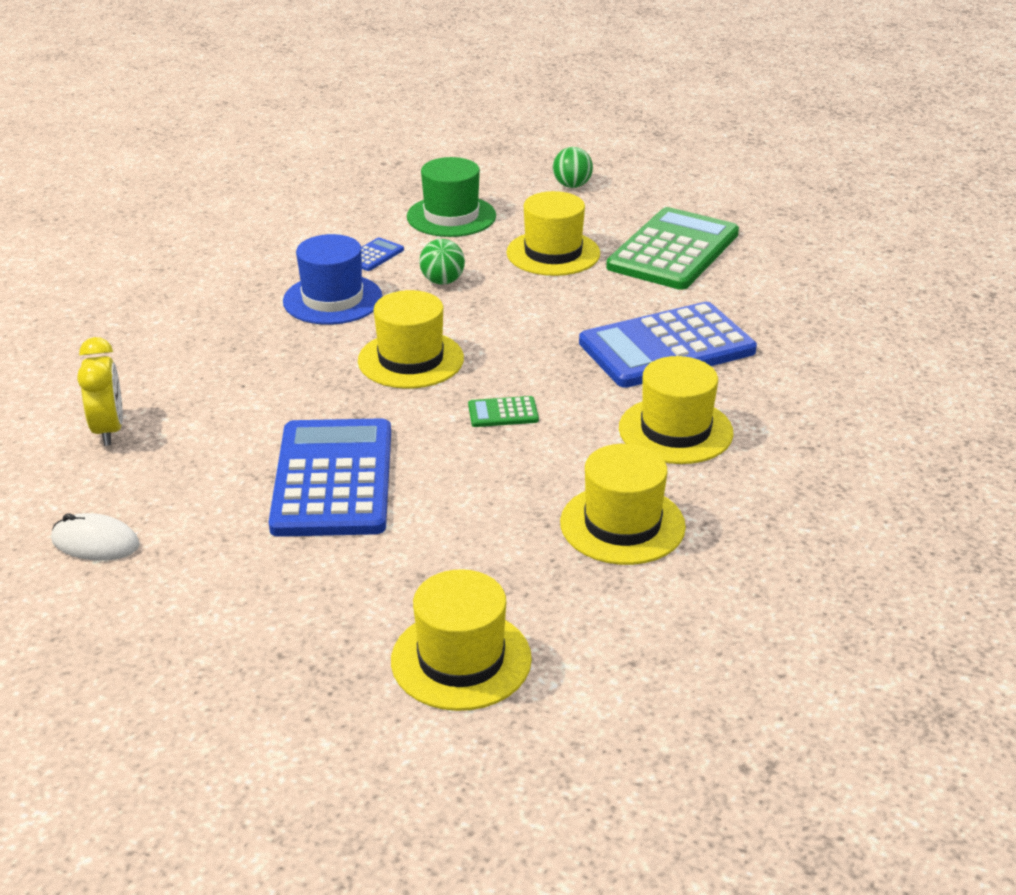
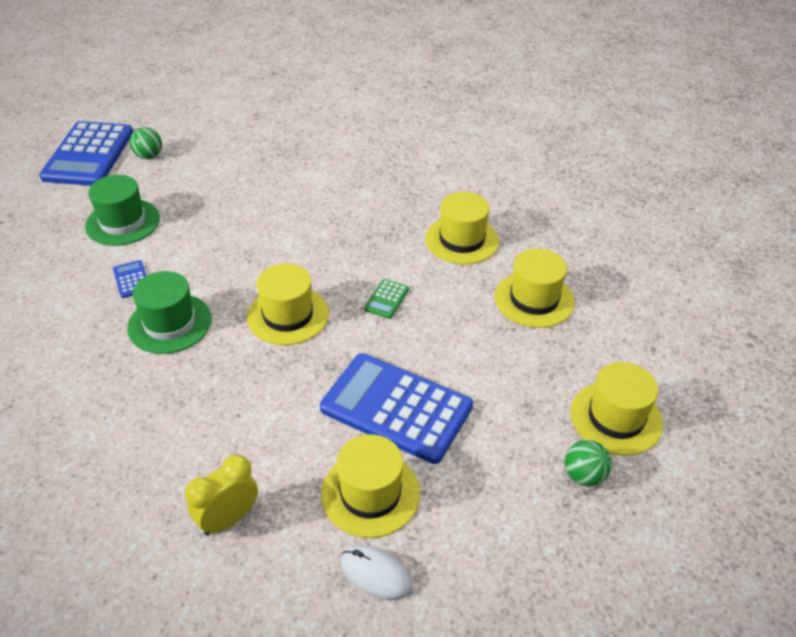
camera: 60 degrees left, 10 degrees up
(95, 543) = (375, 574): white mouse -> white mouse turned 75 degrees clockwise
(109, 430) = (228, 519): yellow clock -> yellow clock turned 60 degrees counterclockwise
(332, 299) = (170, 323): blue hat -> green hat
(442, 281) = (204, 261): green ball -> green ball (583, 475)
(553, 253) = (224, 200): yellow hat -> yellow hat (370, 493)
(667, 347) = (376, 205): blue calculator -> blue calculator (89, 155)
(673, 250) = (275, 155): green calculator -> none

